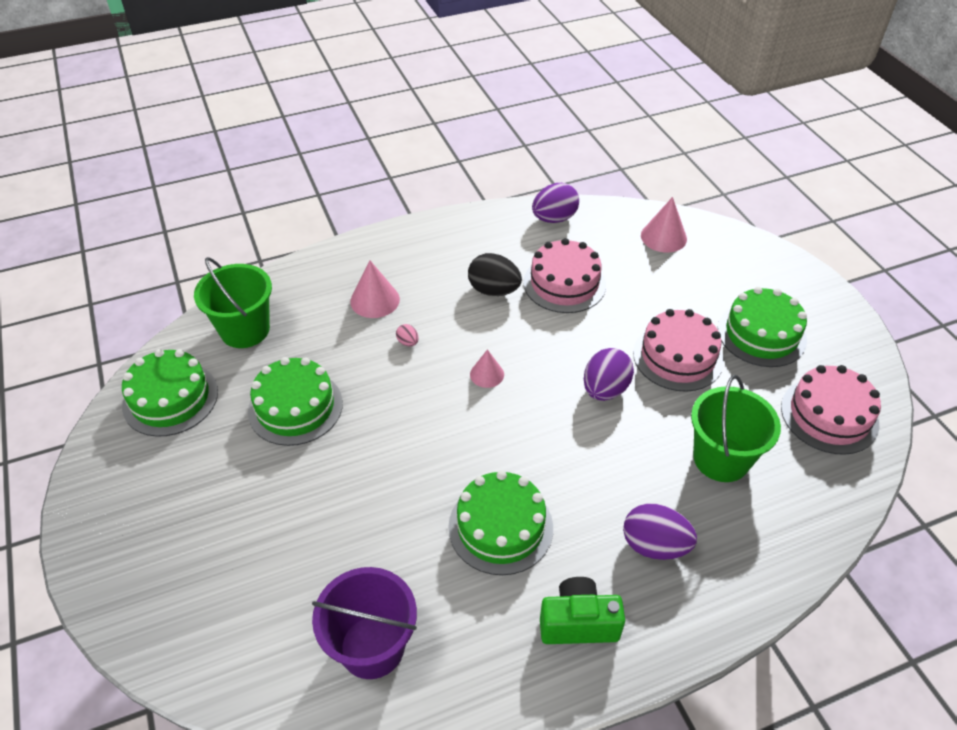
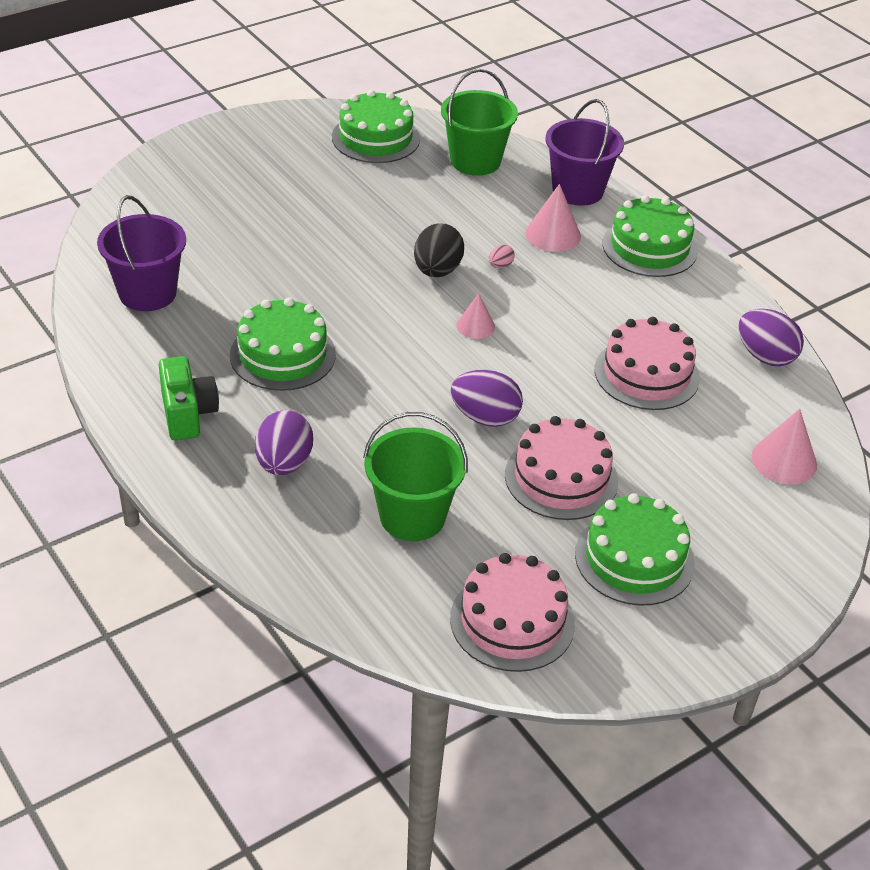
camera: 75 degrees right, 5 degrees down
(295, 407) = (389, 208): green cake -> green cake (649, 247)
(318, 272) = (578, 190): none -> purple bucket
(494, 290) = (607, 318): black egg -> black egg (437, 271)

